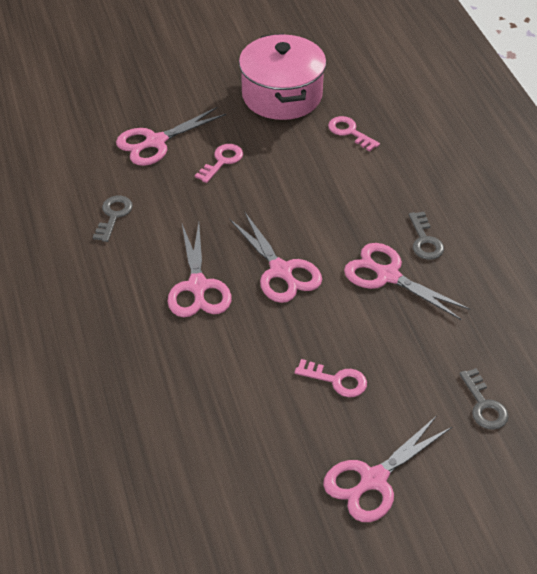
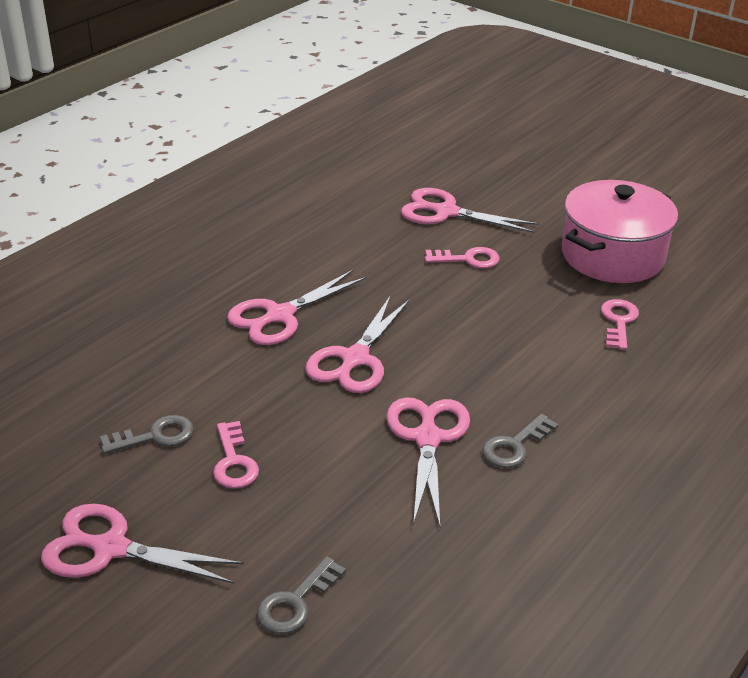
camera: 55 degrees right, 10 degrees down
(113, 215) = (322, 231): grey key -> grey key (155, 436)

